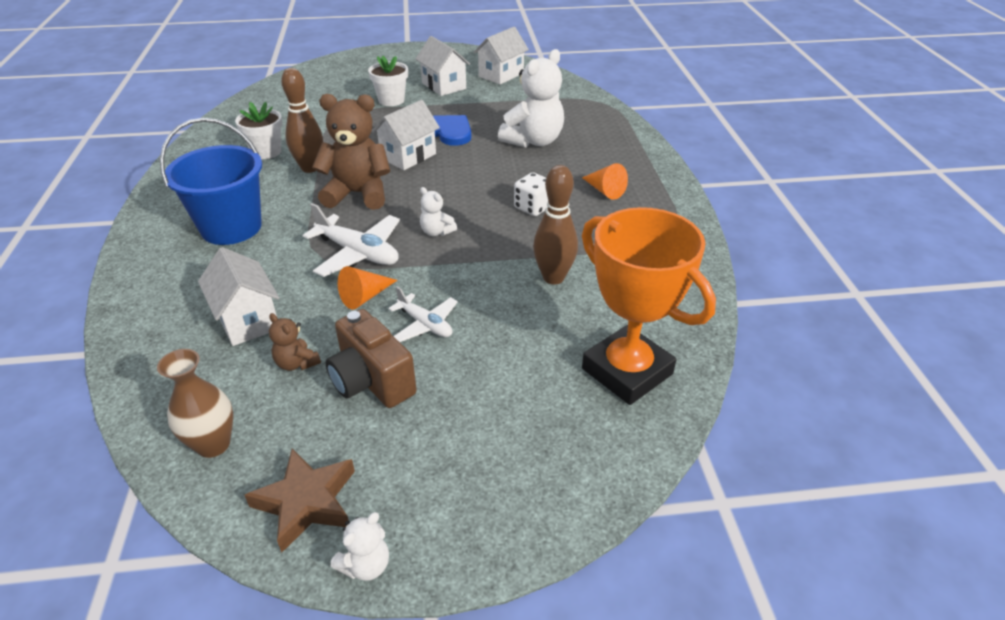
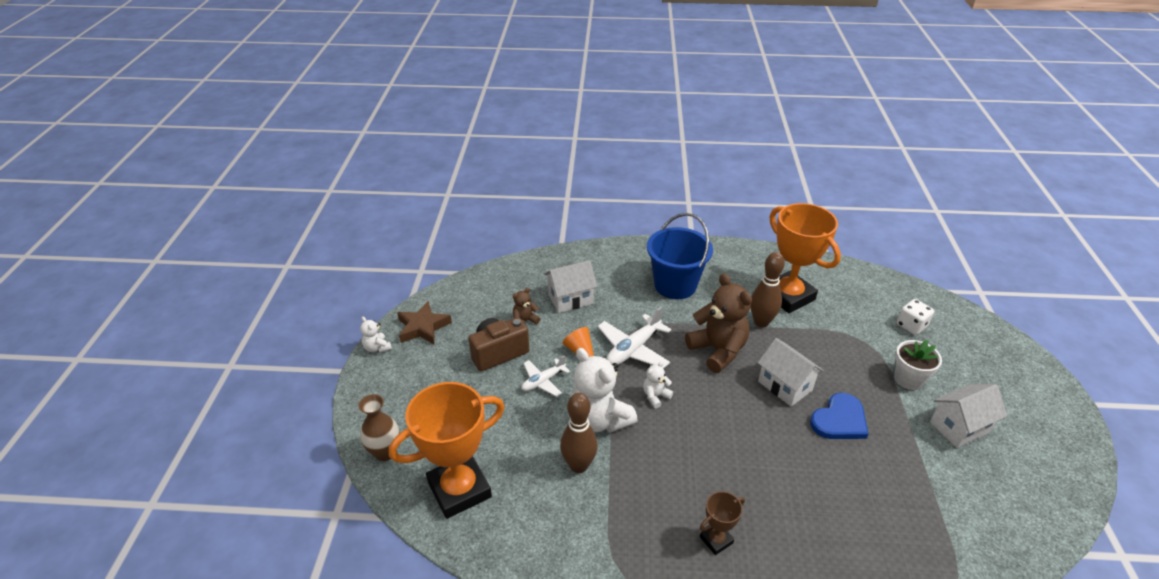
camera: 100 degrees right, 0 degrees up
(213, 444) = (474, 293): brown vase -> brown vase (385, 452)
(266, 152) = (788, 296): white flower pot -> orange trophy
(358, 194) = (718, 350): brown teddy bear -> brown teddy bear turned 45 degrees counterclockwise
(501, 75) = (1011, 490): white house -> none
(533, 141) = (825, 494): white teddy bear -> white teddy bear (599, 420)
(533, 207) = (687, 470): white dice -> white dice (911, 326)
(604, 190) = (716, 540): orange cone -> brown trophy

